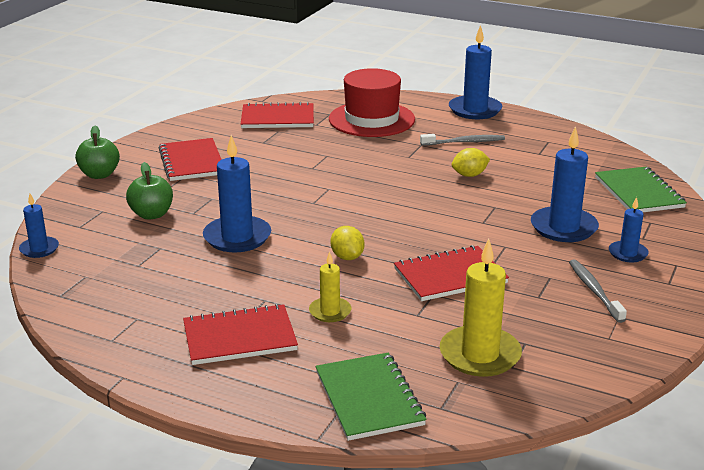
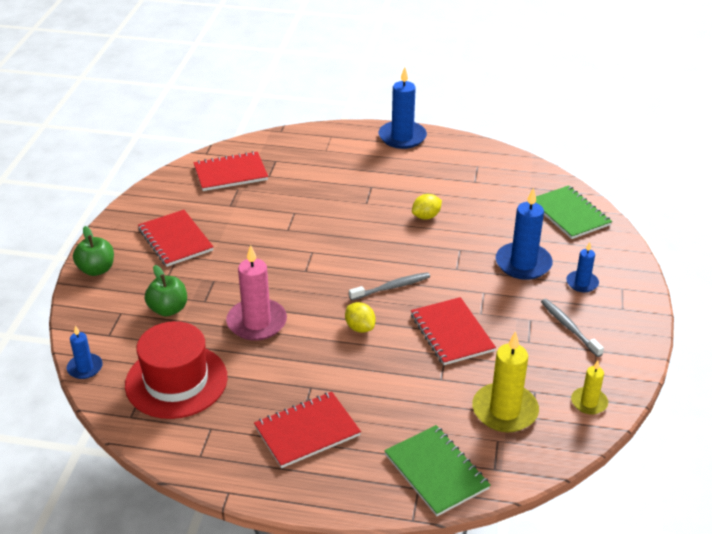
camera: 15 degrees left, 10 degrees up
(237, 237) = (257, 322): blue candle -> pink candle
(330, 312) = (370, 389): yellow candle -> yellow candle (589, 402)
(371, 119) = (316, 162): red hat -> red hat (176, 381)
(450, 276) = (451, 333): red notebook -> red notebook turned 75 degrees counterclockwise
(464, 142) = (407, 178): grey toothbrush -> grey toothbrush (392, 287)

